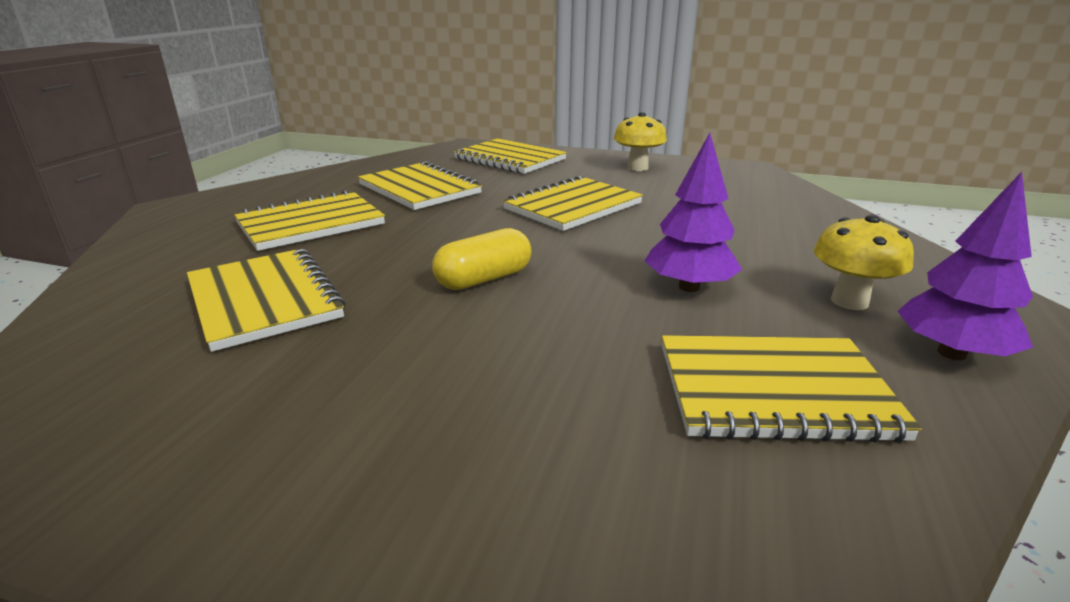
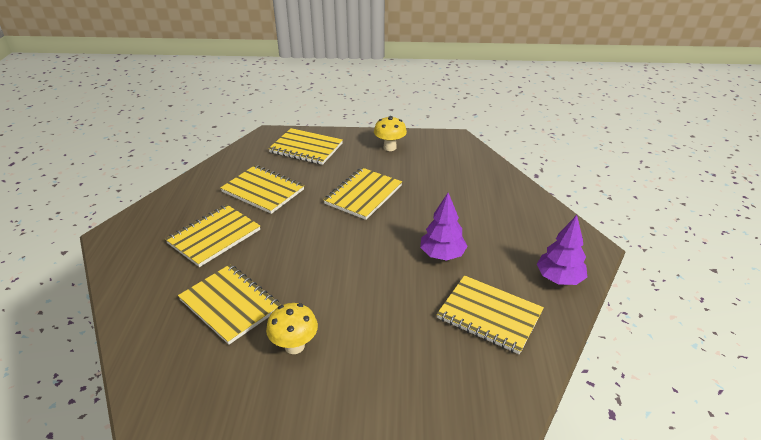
camera: 15 degrees left, 10 degrees up
(484, 279) = (338, 267): yellow capsule -> none
(774, 391) = (489, 315): yellow notebook -> yellow notebook turned 45 degrees clockwise
(849, 301) = (517, 252): yellow mushroom -> yellow mushroom (294, 346)

